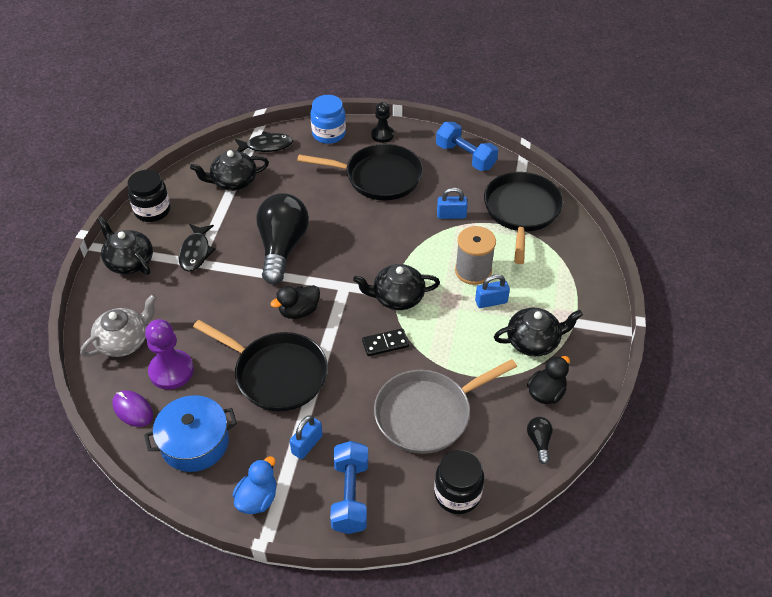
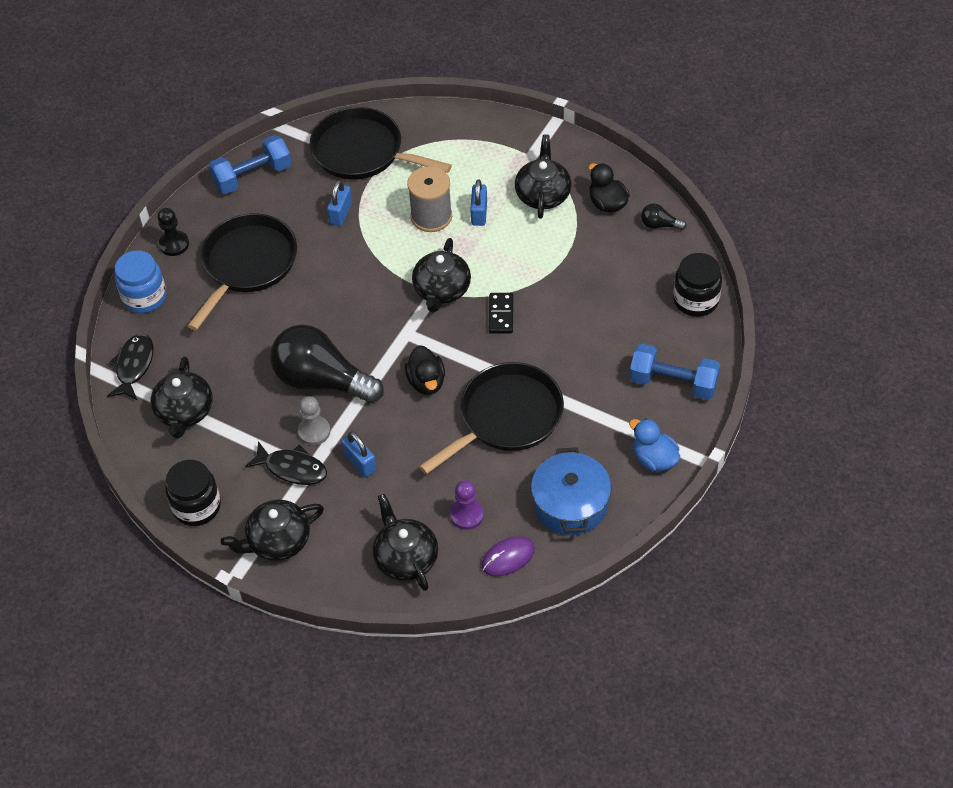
camera: 70 degrees left, 5 degrees up
(124, 341) = (405, 558): grey teapot -> black teapot
(171, 371) = (467, 515): purple pawn -> purple pawn, size x0.65
(232, 255) = (314, 431): none -> grey pawn
(307, 444) = (604, 406): blue padlock -> blue padlock (360, 462)
(427, 414) = (600, 301): grey pan -> none

